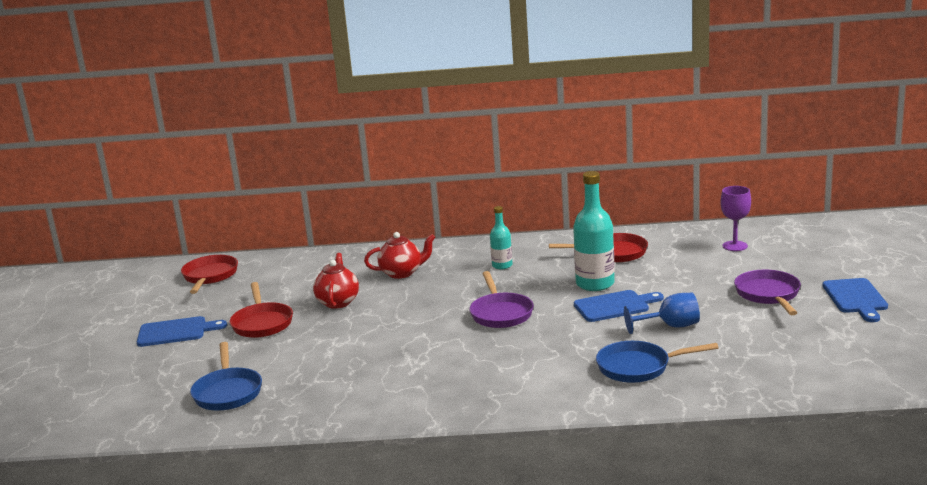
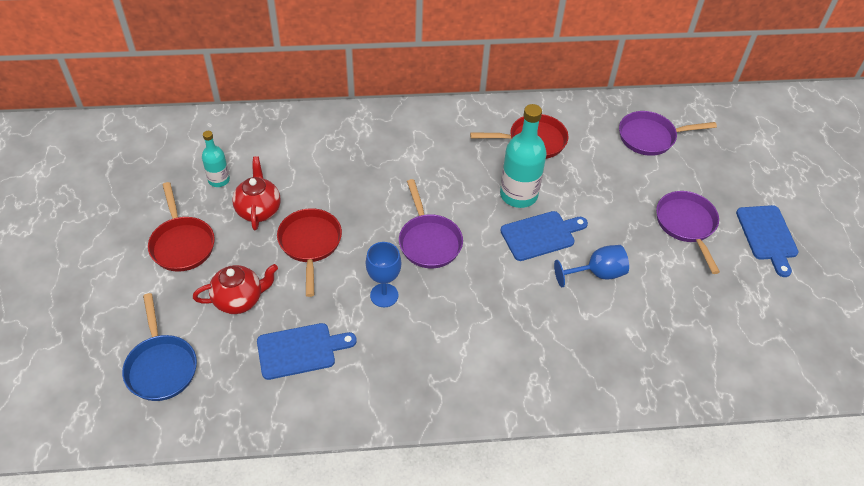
camera: 10 degrees left, 30 degrees up
(176, 332) = (90, 254): blue cutting board -> blue cutting board (300, 350)
(209, 276) = (113, 153): red pan -> red pan (310, 244)
(402, 273) = (320, 161): red teapot -> red teapot (239, 300)
(451, 346) = (384, 295): none -> blue goblet
(502, 265) = (422, 155): turquoise bottle -> turquoise bottle (219, 180)
(638, 367) = (570, 342): blue pan -> none
(735, 246) = (650, 137): purple goblet -> purple pan

